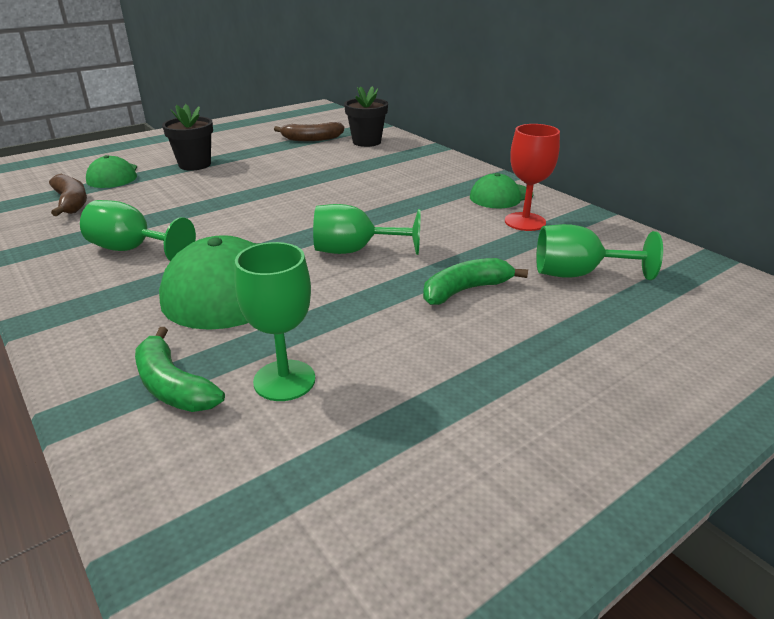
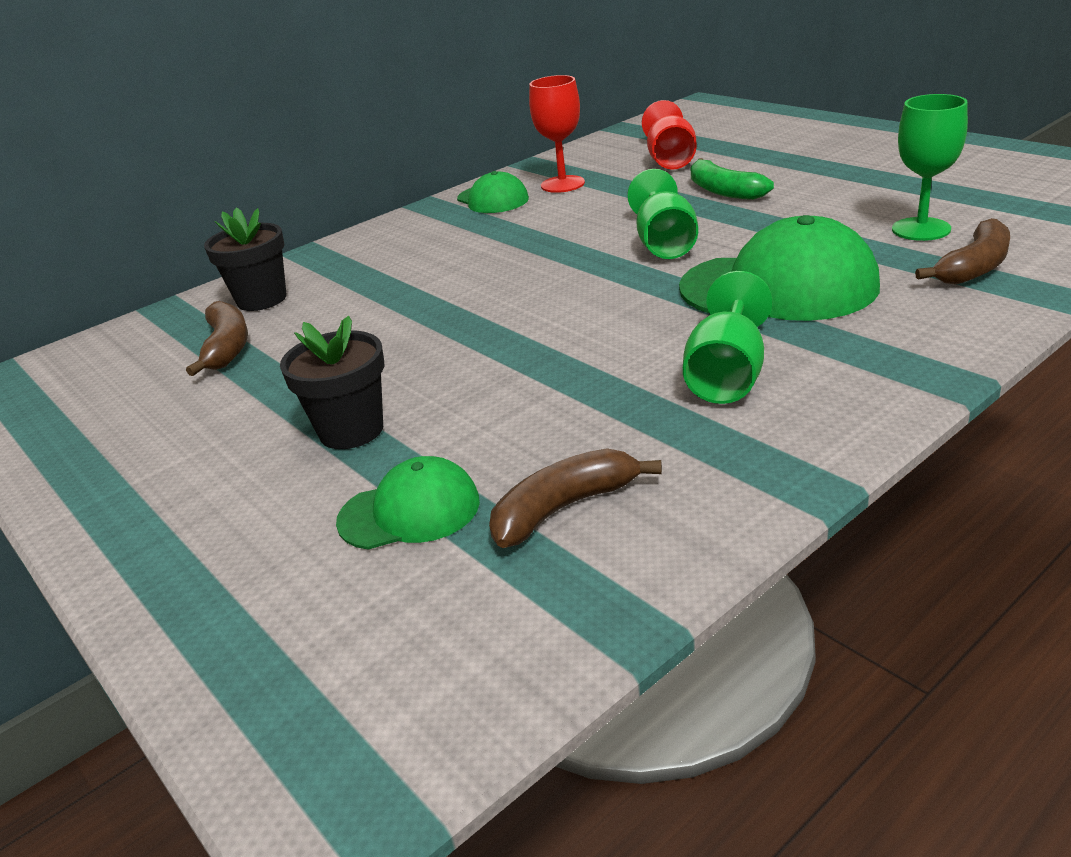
camera: 90 degrees left, 0 degrees up
(173, 386) = (974, 267): green banana -> brown banana
(578, 274) = (670, 160): green goblet -> red goblet

